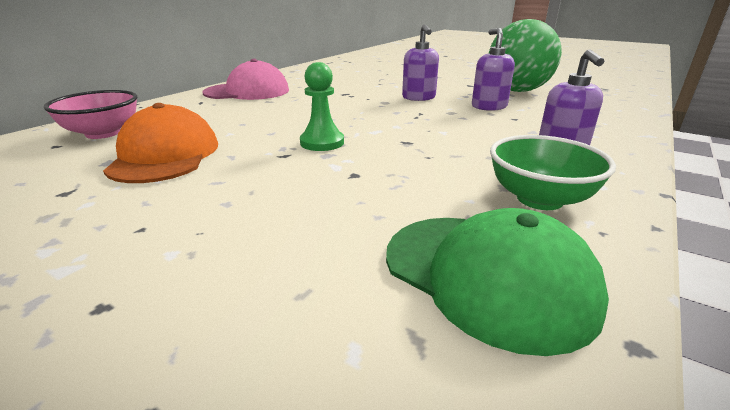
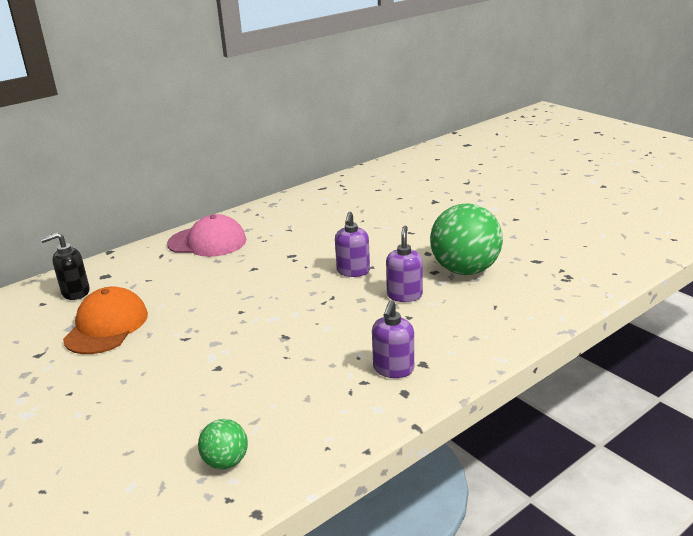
camera: 20 degrees right, 0 degrees up
(103, 133) = (75, 292): pink bowl -> black soap dispenser
(322, 142) = (220, 327): green pawn -> none
(487, 276) = (226, 462): green cap -> green ball
(539, 199) = (319, 413): green bowl -> none

